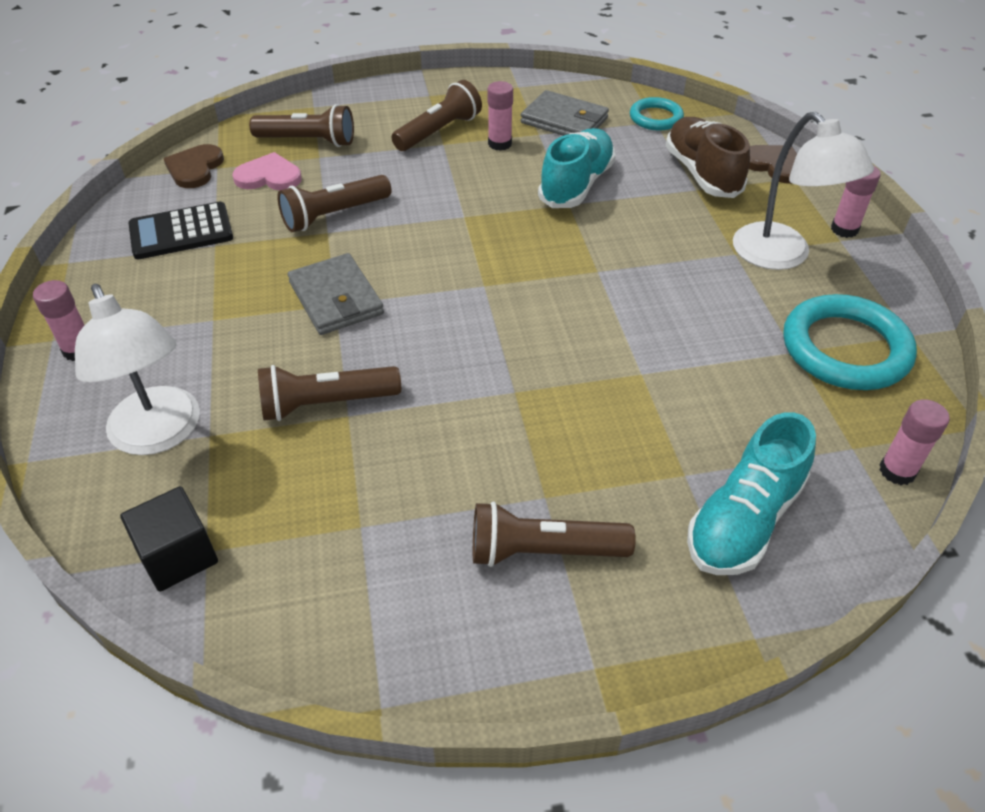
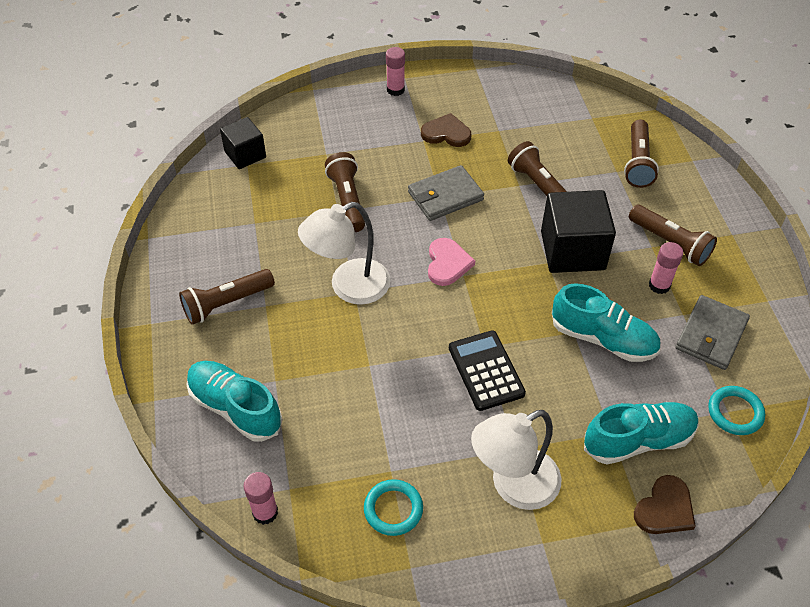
camera: 90 degrees right, 5 degrees up
(160, 435) = (327, 134): white lamp -> white lamp (349, 287)
(181, 232) = (511, 112): black calculator -> black calculator (486, 371)
(195, 168) = (588, 107): brown heart -> brown heart (446, 133)
(269, 176) = (584, 146): pink heart -> pink heart (447, 263)
(446, 197) = (572, 250): none -> black cube
(543, 551) = (226, 303): brown flashlight -> brown flashlight turned 120 degrees counterclockwise
(702, 173) = (638, 440): brown shoe -> turquoise shoe
(844, 229) = (560, 550): pink glue stick -> none
(845, 349) = (393, 509): turquoise ring -> turquoise ring, size x0.56

